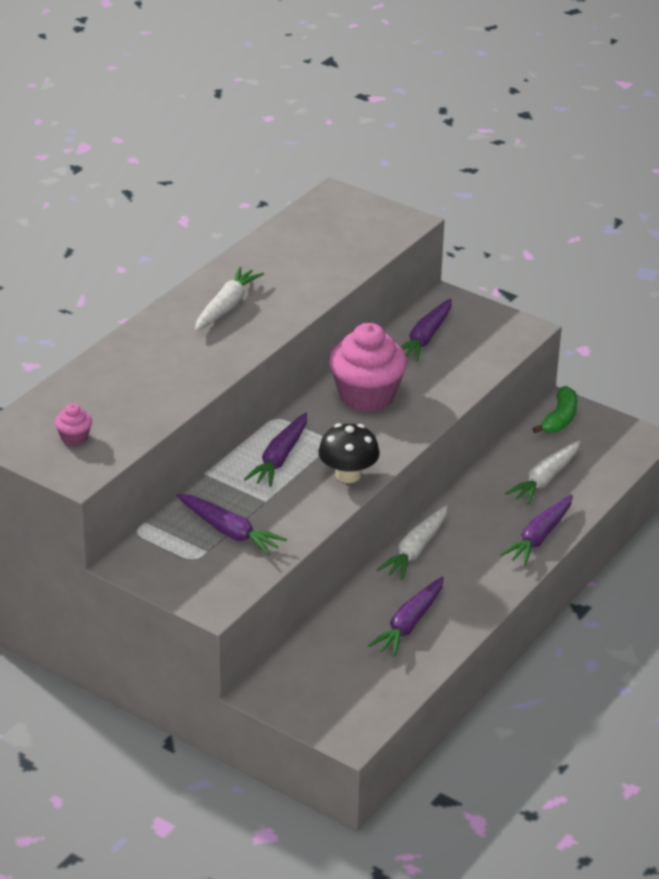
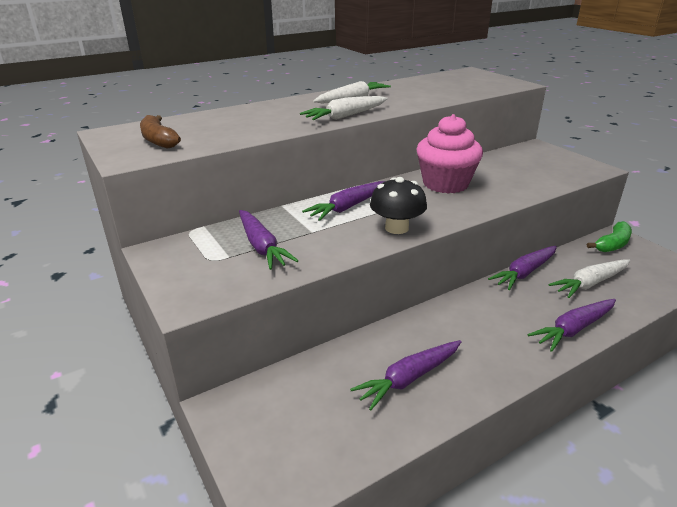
camera: 25 degrees right, 5 degrees down
(74, 438) = (158, 140): pink cupcake -> brown banana
(415, 550) = (448, 312): white carrot -> white carrot (345, 116)
(425, 338) = (510, 161): purple carrot -> purple carrot (524, 273)

